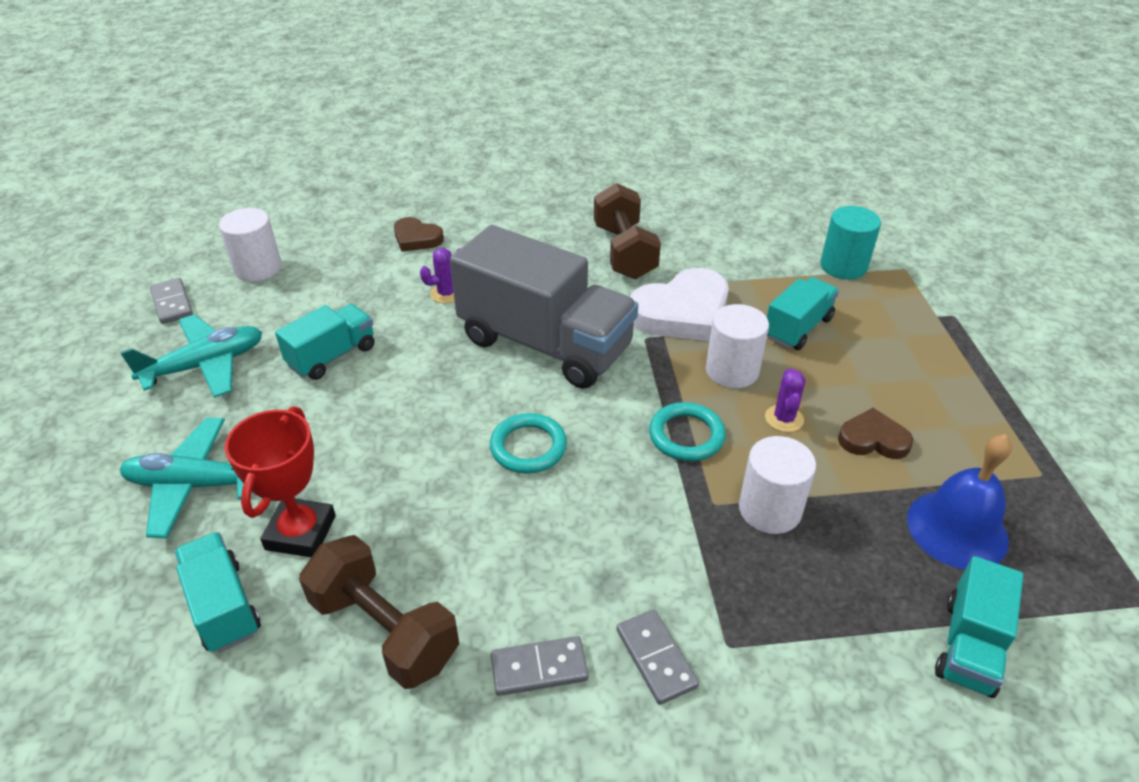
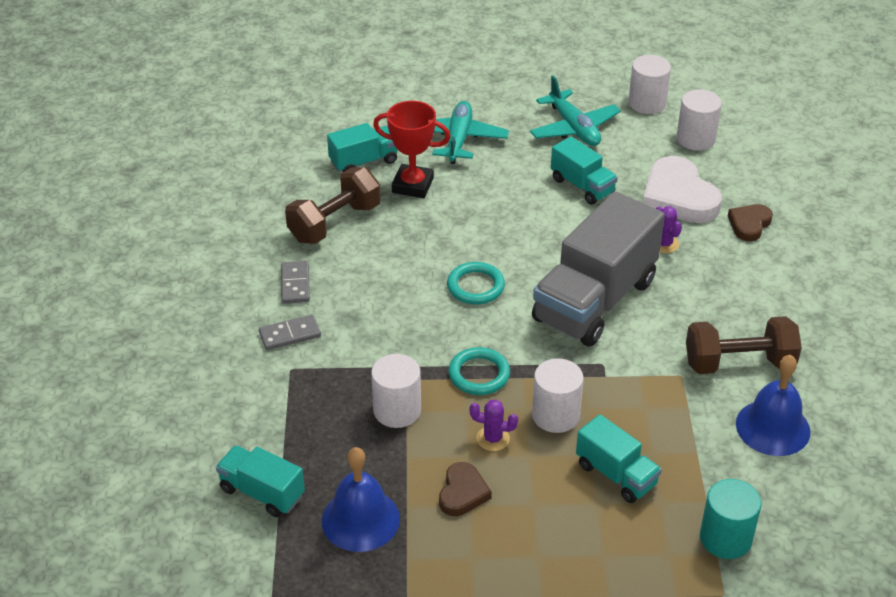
camera: 95 degrees right, 0 degrees up
(172, 303) = (647, 103): grey domino -> white cylinder
(682, 312) = (639, 393): white heart -> white heart (678, 197)
(702, 237) = (773, 427): none -> blue bell

